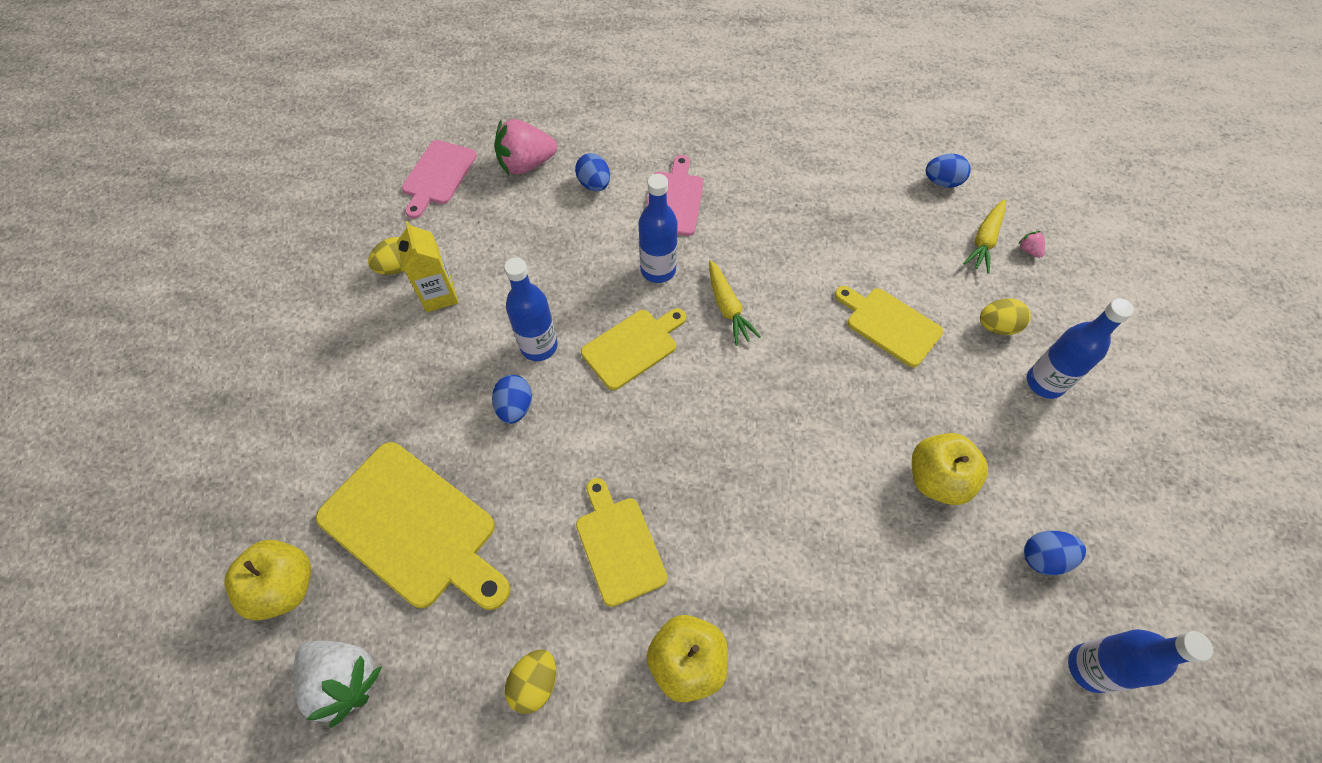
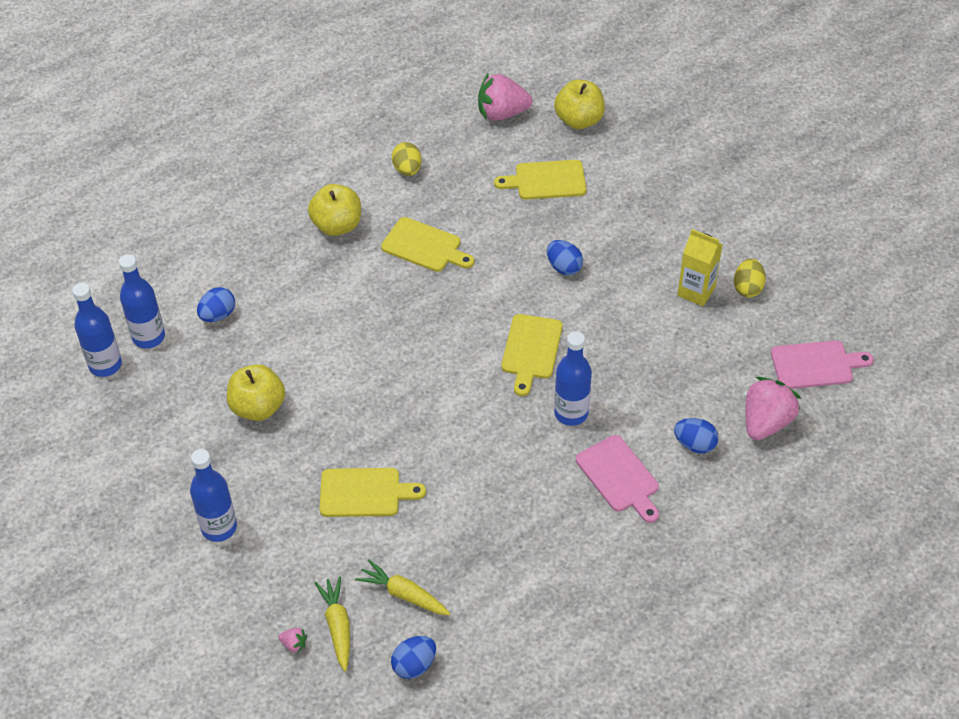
camera: 140 degrees right, 10 degrees down
(344, 680) = (502, 113): white strawberry -> pink strawberry
(413, 528) = (546, 180): yellow cutting board -> yellow cutting board, size x0.60
(438, 175) = (815, 365): pink cutting board -> pink cutting board turned 105 degrees clockwise
(539, 346) = (592, 308): blue bottle -> blue bottle (149, 337)
(728, 308) = (493, 421): yellow carrot -> yellow carrot (404, 594)
(997, 326) = (280, 550): yellow egg -> none
(1044, 557) = (161, 406): blue egg -> blue egg (218, 315)

